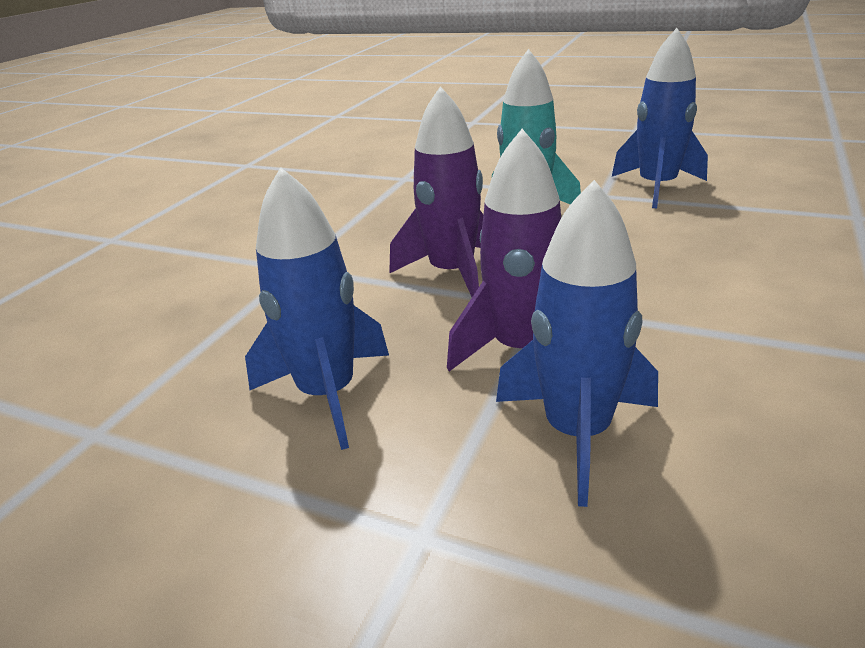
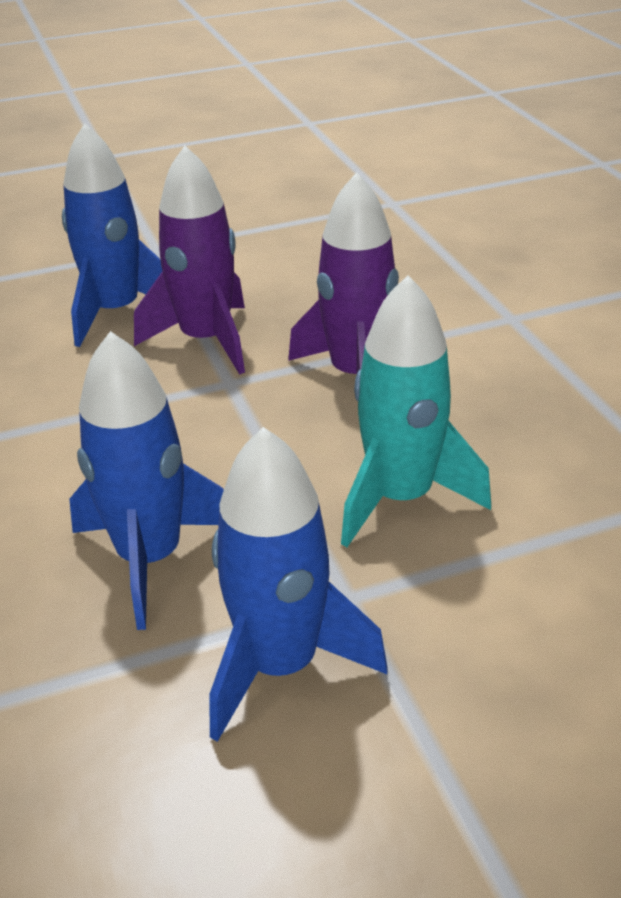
camera: 135 degrees right, 5 degrees up
(328, 394) = (298, 265): blue rocket -> blue rocket (150, 558)

